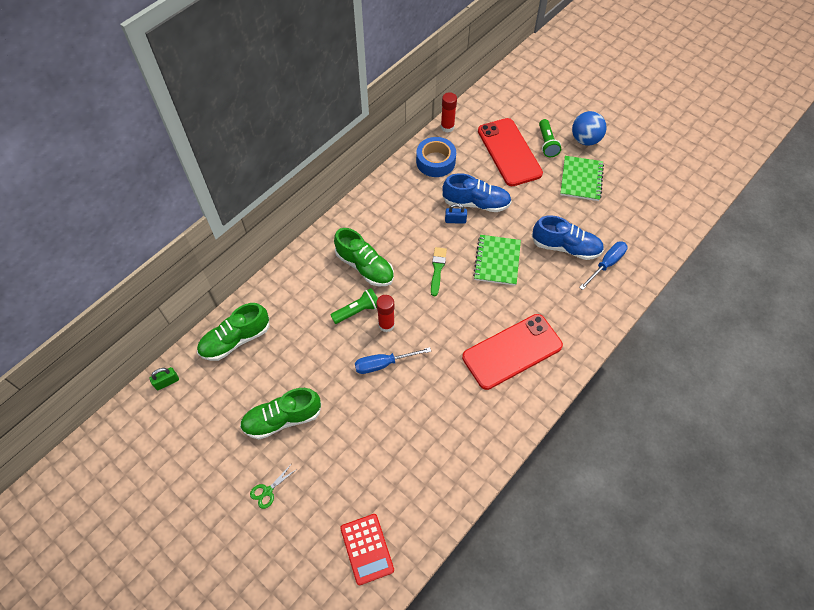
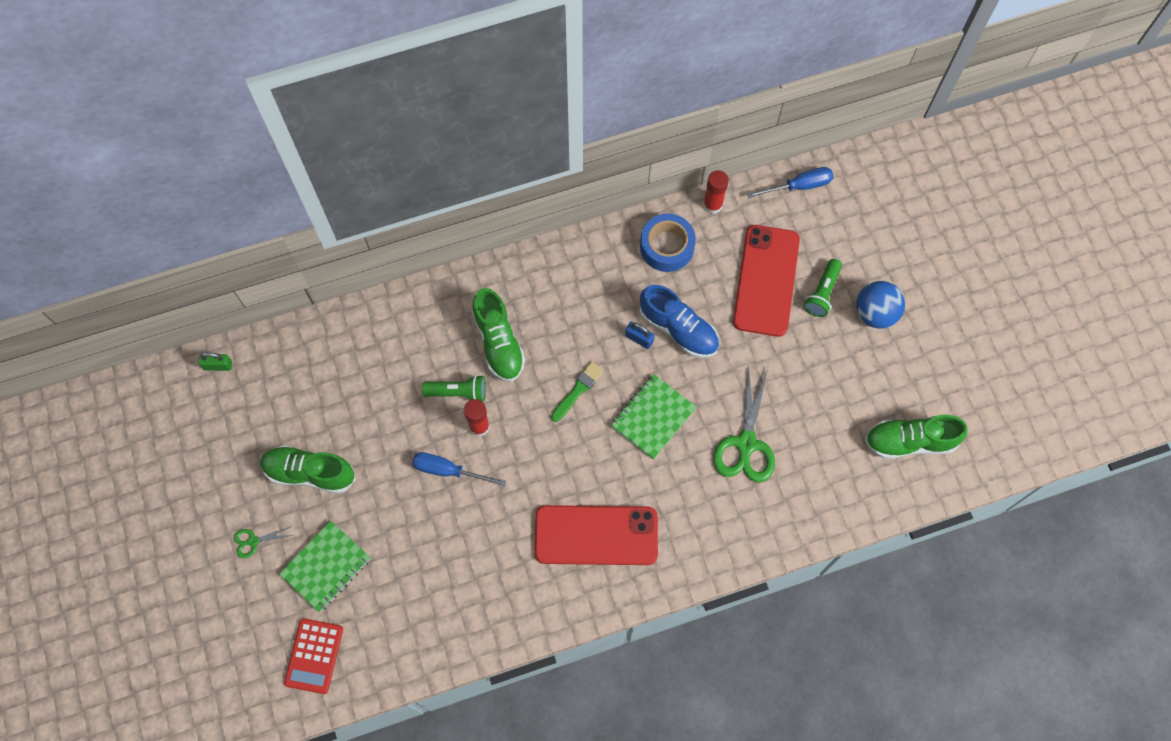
camera: 30 degrees right, 10 degrees up
(235, 340) = (311, 355): green shoe -> green shoe (910, 441)
(565, 247) = (746, 444): blue shoe -> green scissors
(581, 179) = (829, 365): green notebook -> green notebook (326, 567)
(606, 264) = (779, 492): blue screwdriver -> blue screwdriver (799, 186)

